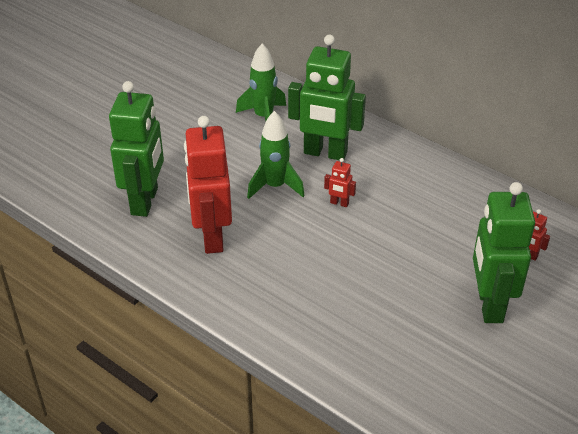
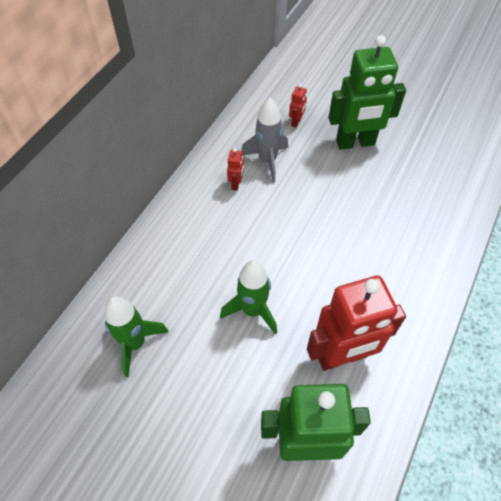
camera: 100 degrees left, 15 degrees up
(325, 153) = (192, 272): green robot -> none
(339, 203) = (266, 251): red robot -> red robot (236, 184)
(462, 220) = (267, 161): none -> grey rocket

